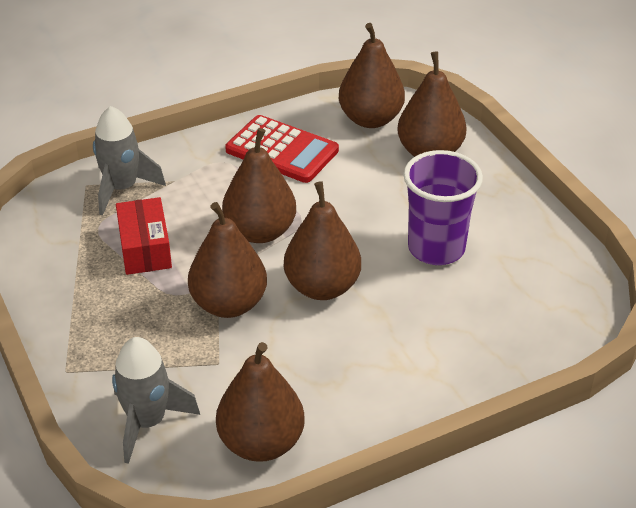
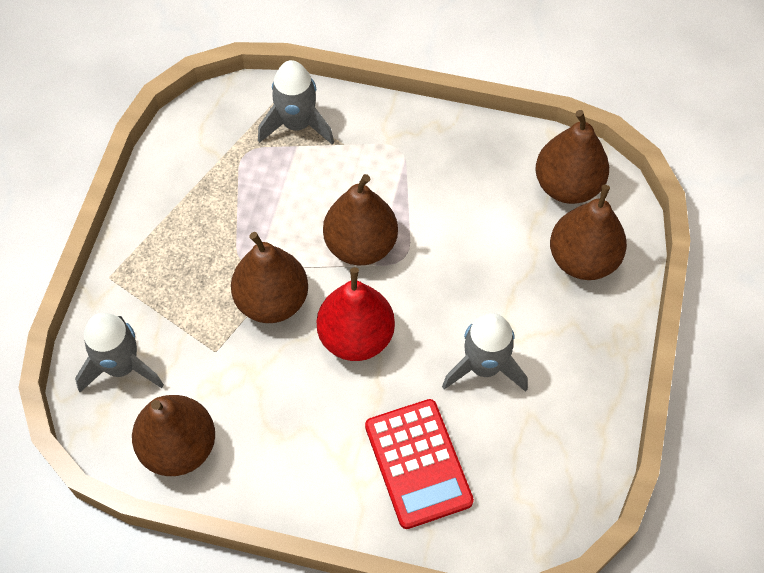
camera: 40 degrees right, 20 degrees up
(145, 248) = (261, 199): red box -> none
(282, 150) = (458, 170): red calculator -> red calculator (418, 463)
(322, 287) = (356, 337): brown pear -> red pear
(436, 248) = (484, 367): purple cup -> grey rocket

